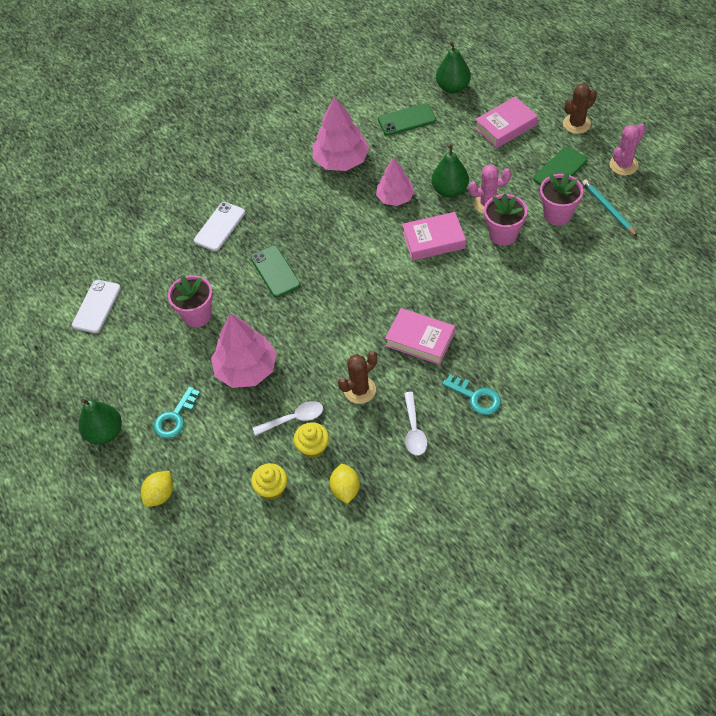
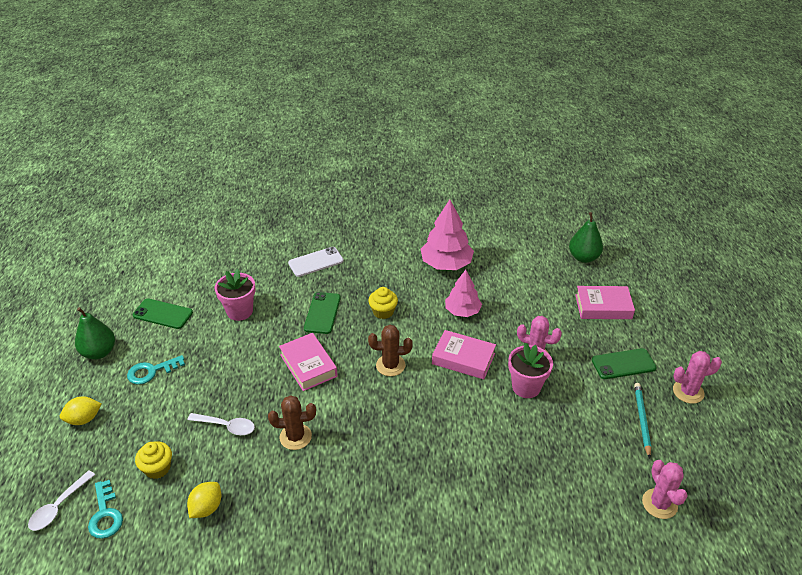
camera: 30 degrees right, 15 degrees down
(96, 306) = (184, 268): white phone -> none
(246, 369) = (232, 368): pink tree -> none
(313, 447) = (217, 457): yellow cupcake -> yellow cupcake (383, 312)
(407, 120) = (524, 262): green phone -> green phone (163, 314)
(414, 430) = (305, 497): white spoon -> white spoon (59, 506)
(420, 340) = (379, 428): pink book -> pink book (308, 365)
(450, 190) = (512, 329): green pear -> none
(476, 397) = (380, 504): turquoise key -> turquoise key (105, 514)
(557, 214) = (589, 398): pink flower pot -> none
(576, 124) = (670, 336): brown cactus -> brown cactus (390, 365)
(667, 267) = (659, 504): none -> pink cactus

